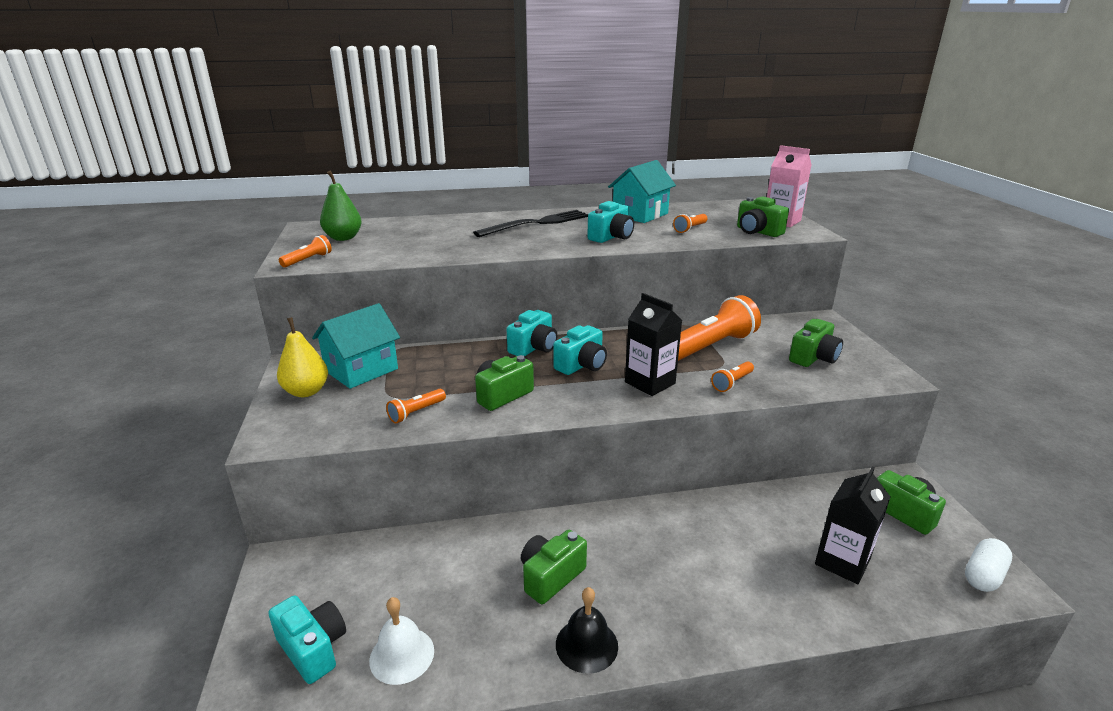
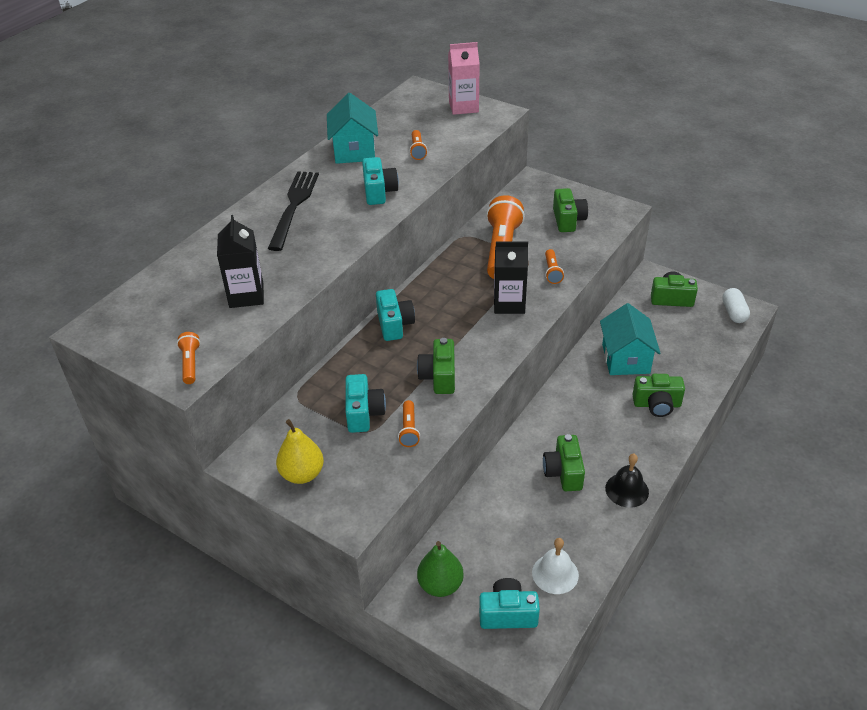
camera: 45 degrees left, 15 degrees up
(343, 238) = (161, 321): green pear -> green pear (440, 585)
(361, 370) = (306, 429): turquoise house -> turquoise house (625, 359)
(581, 365) = (449, 318): turquoise camera -> turquoise camera (364, 413)
(757, 232) = (466, 129): green camera -> green camera (657, 404)
(842, 562) = (676, 351): black carton -> black carton (246, 295)

